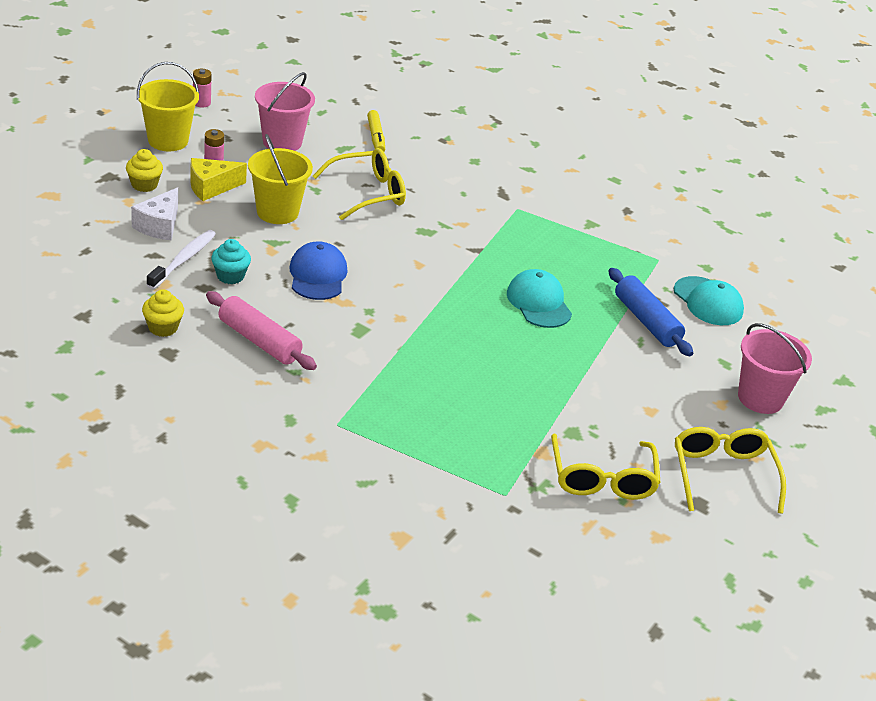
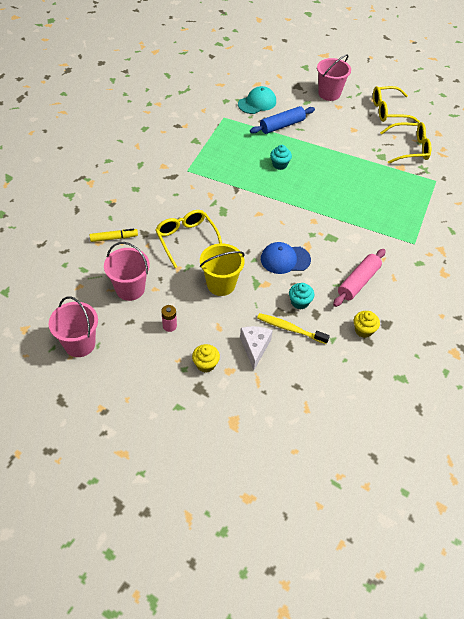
camera: 90 degrees left, 15 degrees up
(159, 225) = (255, 347): white cheese -> white cheese turned 105 degrees counterclockwise
(168, 140) = (141, 358): yellow bucket -> none
(183, 260) = (290, 329): white toothbrush -> yellow toothbrush
(201, 103) = (79, 344): pink battery -> pink bucket
(211, 187) = (199, 324): yellow cheese -> none
(539, 303) = (279, 164): turquoise cap -> turquoise cupcake

